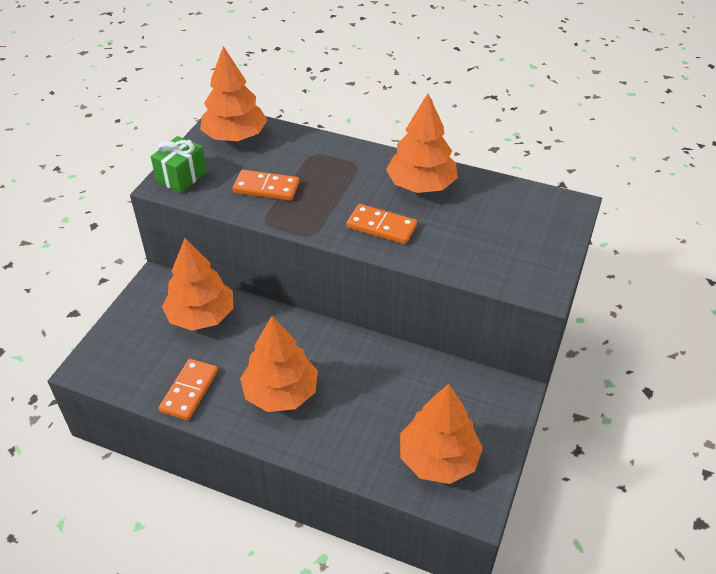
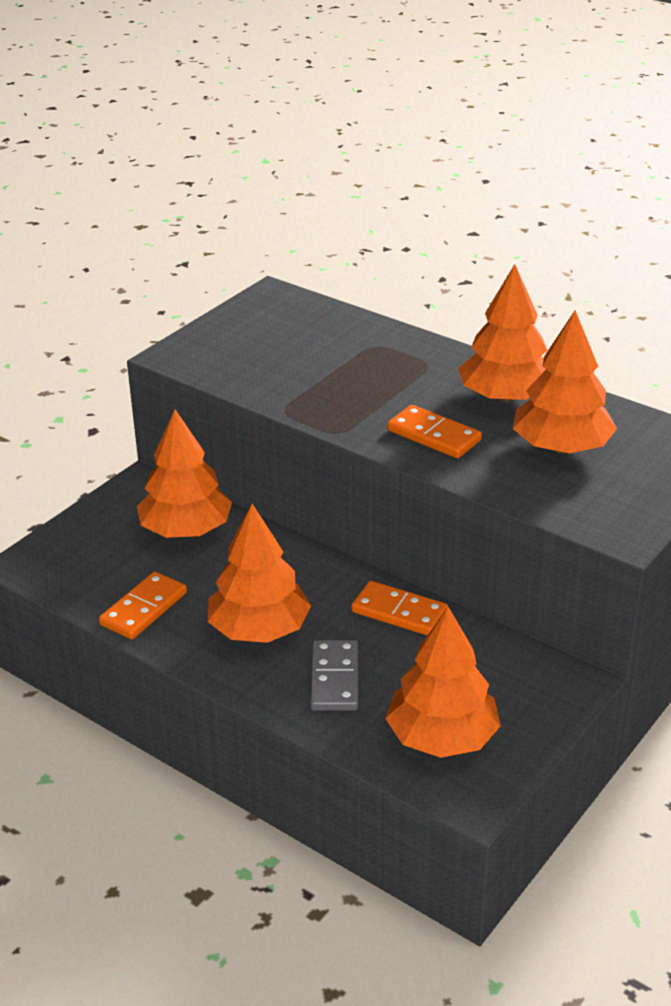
camera: 15 degrees right, 10 degrees down
(181, 177) = (197, 349): green gift -> none
(235, 136) = (280, 314): orange tree -> orange tree (561, 447)
(266, 188) = (299, 374): orange domino -> orange domino (399, 612)
(348, 424) = (335, 679): none -> grey domino

